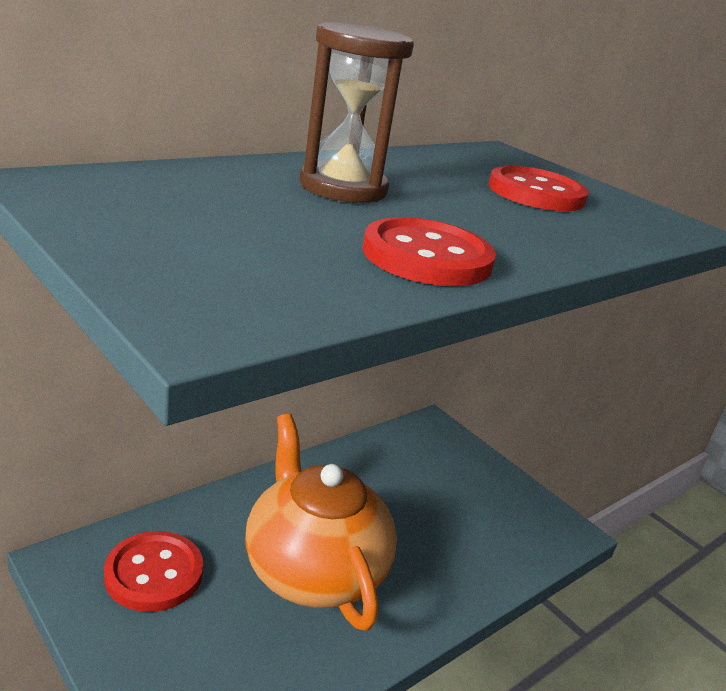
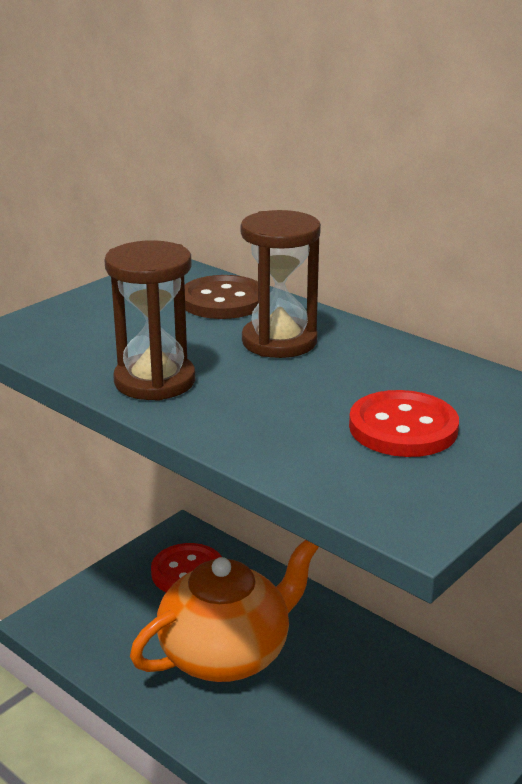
camera: 85 degrees right, 0 degrees up
(204, 183) = (223, 301): none -> brown button
(427, 257) = (155, 381): red button -> brown hourglass

